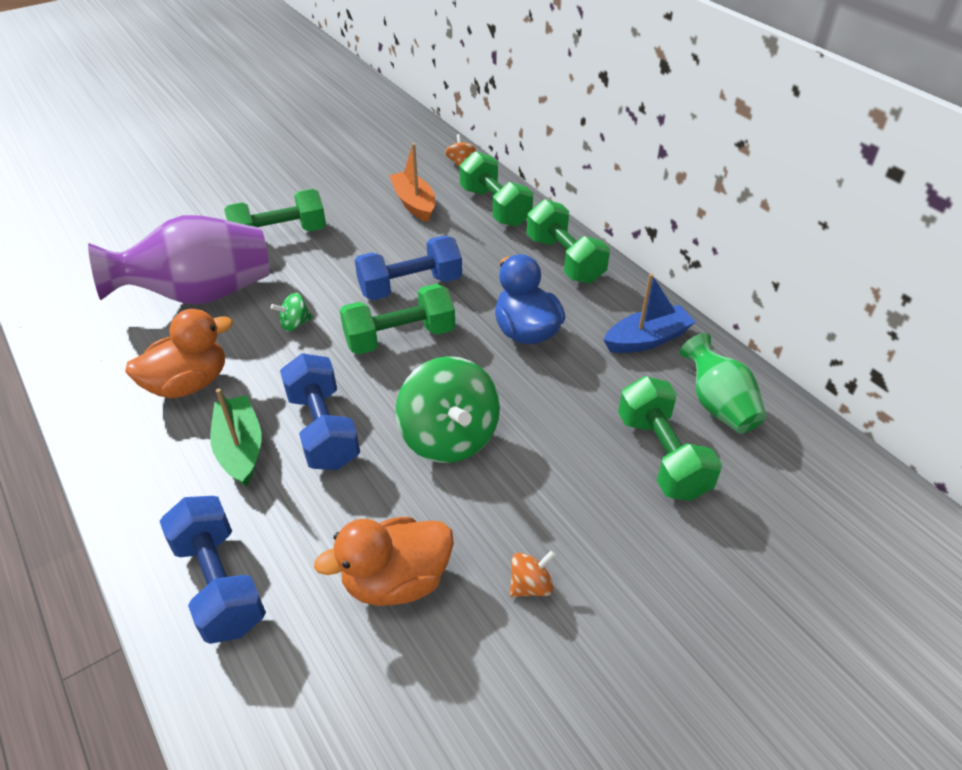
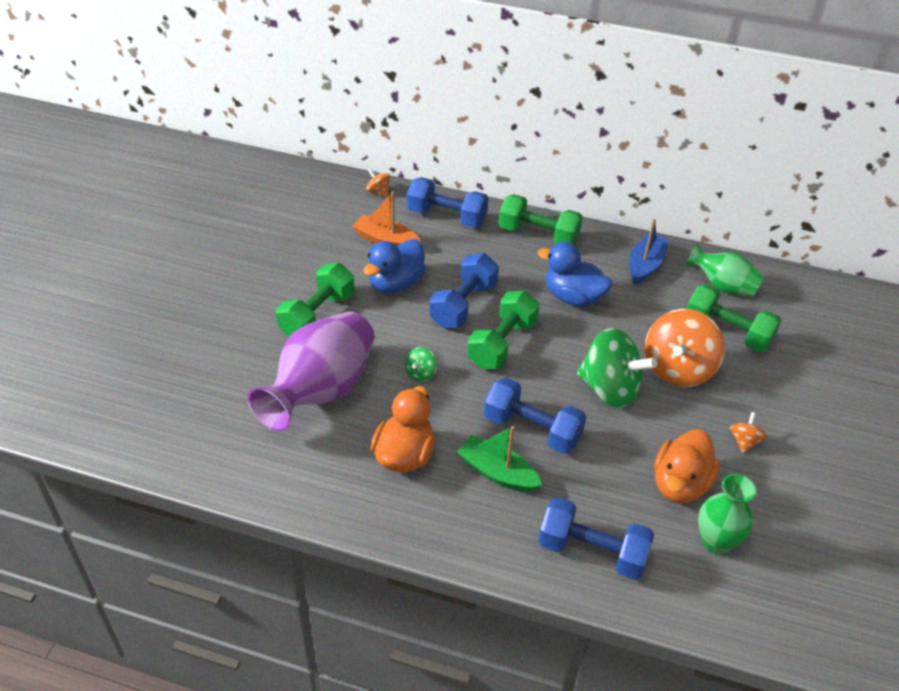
camera: 40 degrees left, 0 degrees up
(353, 671) = (716, 542): none -> green vase
(375, 241) = (396, 283): none -> blue duck
(495, 207) = (446, 217): green dumbbell -> blue dumbbell
(551, 460) = (678, 369): none -> orange spinning top

